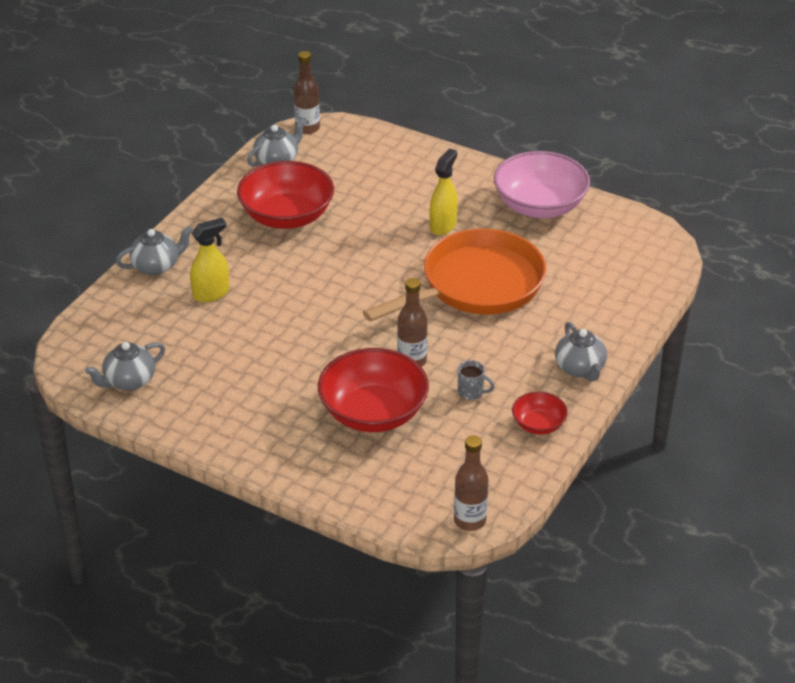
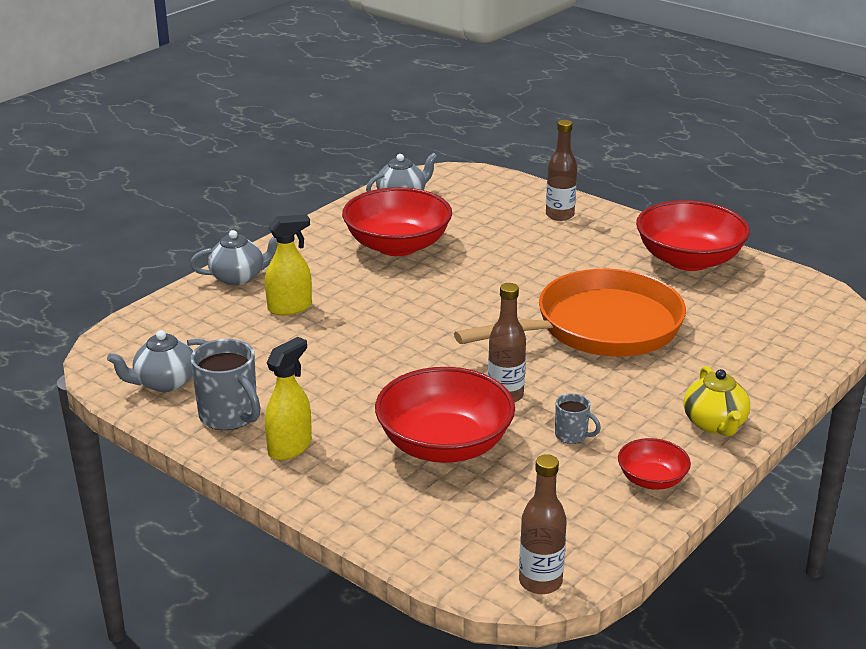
camera: 10 degrees right, 10 degrees down
(193, 407) = (230, 416): none -> grey mug
(307, 128) = (442, 173): brown bottle -> brown bottle (559, 215)
(443, 225) = (572, 268): yellow spray bottle -> yellow spray bottle (290, 447)
(539, 206) = (688, 260): pink bowl -> red bowl
(580, 368) = (714, 424): grey teapot -> yellow teapot

